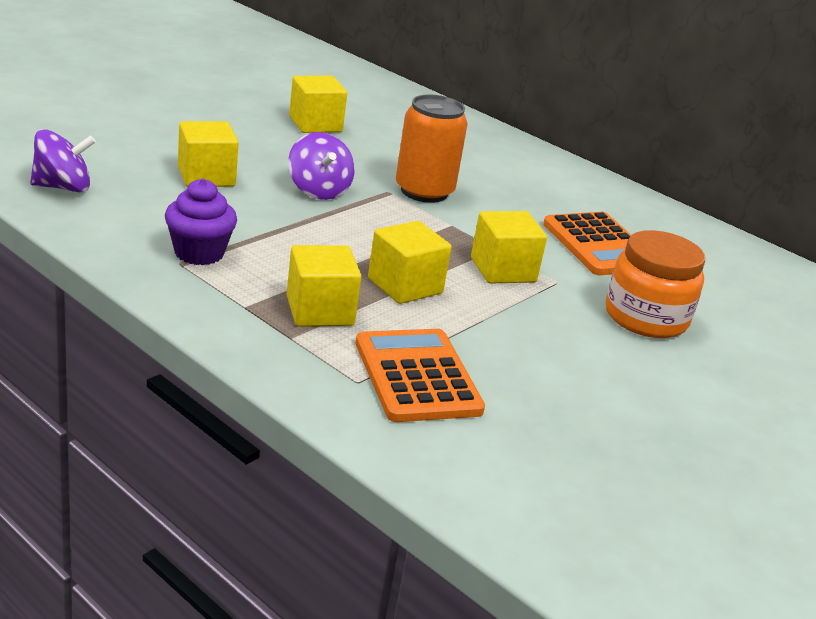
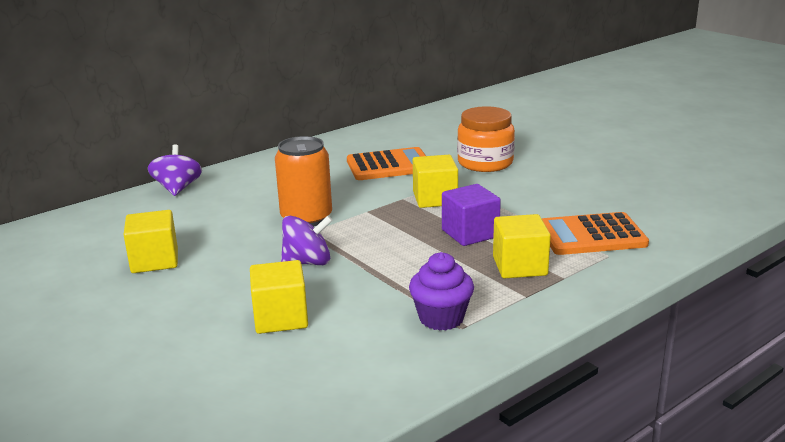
camera: 75 degrees left, 5 degrees down
(63, 187) = (311, 404): purple spinning top -> purple spinning top (177, 189)
(405, 286) = (470, 233): yellow cube -> purple cube

